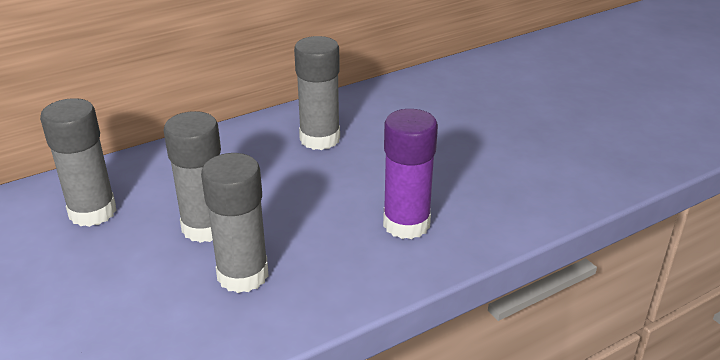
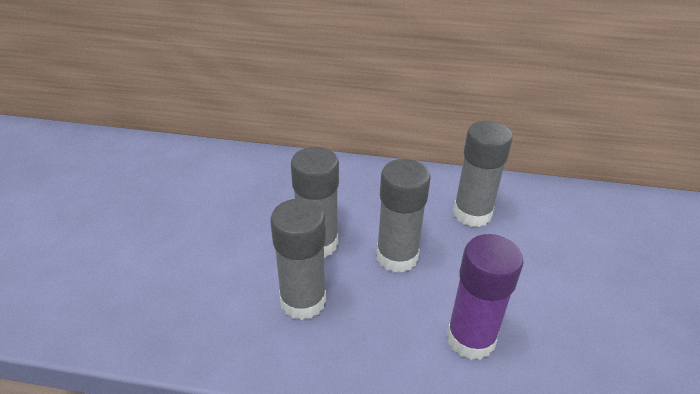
camera: 40 degrees right, 5 degrees up
(92, 212) = (263, 189): grey glue stick -> grey glue stick (397, 257)

